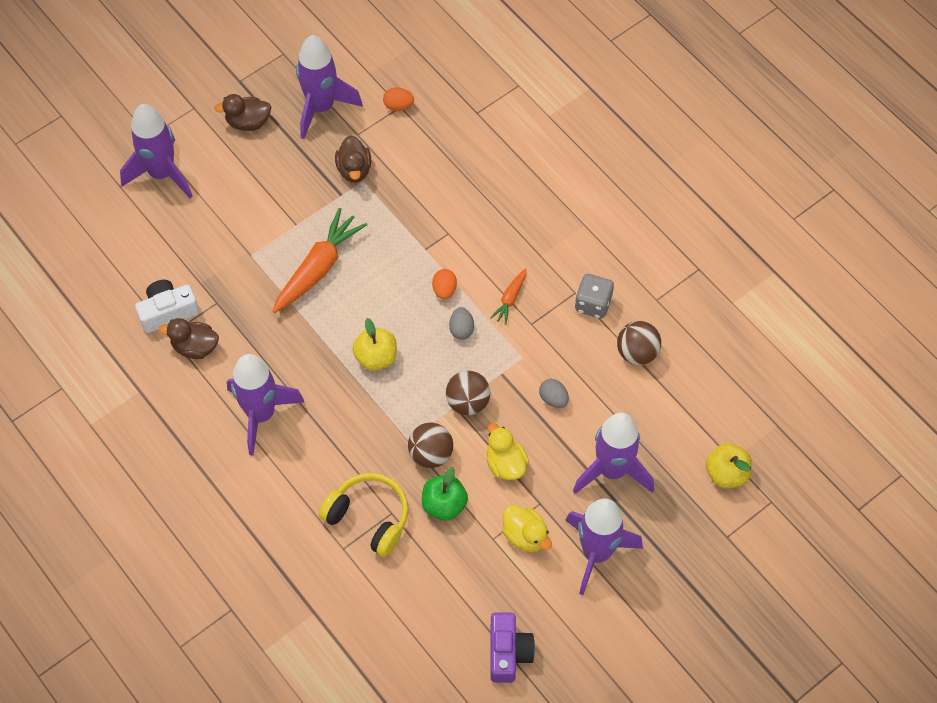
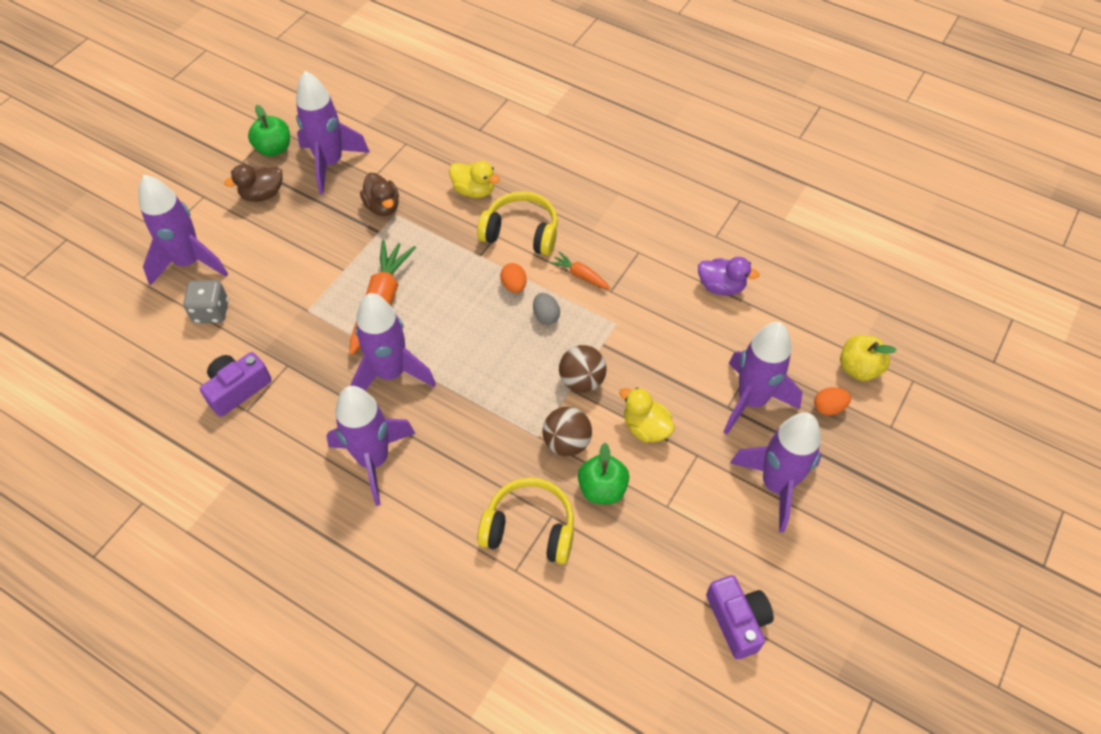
camera: 20 degrees left, 5 degrees down
(168, 312) = (237, 389): white camera -> purple camera
(195, 347) = (278, 415): brown duck -> none
(274, 75) = (274, 149): none -> green apple
(303, 340) = (391, 373): none -> purple rocket
(376, 357) = (472, 367): yellow apple -> none
(398, 106) = (403, 143): orange egg -> orange egg (828, 407)
(472, 238) = (521, 233): none -> yellow headphones
(510, 299) = (580, 275): orange carrot -> orange carrot turned 120 degrees clockwise
(525, 535) = (698, 492): yellow duck -> yellow duck (474, 190)
(553, 399) = (663, 352): grey egg -> none
(593, 304) = (660, 257): grey dice -> grey dice (211, 312)
(637, 352) = (721, 286): brown ball -> purple duck

